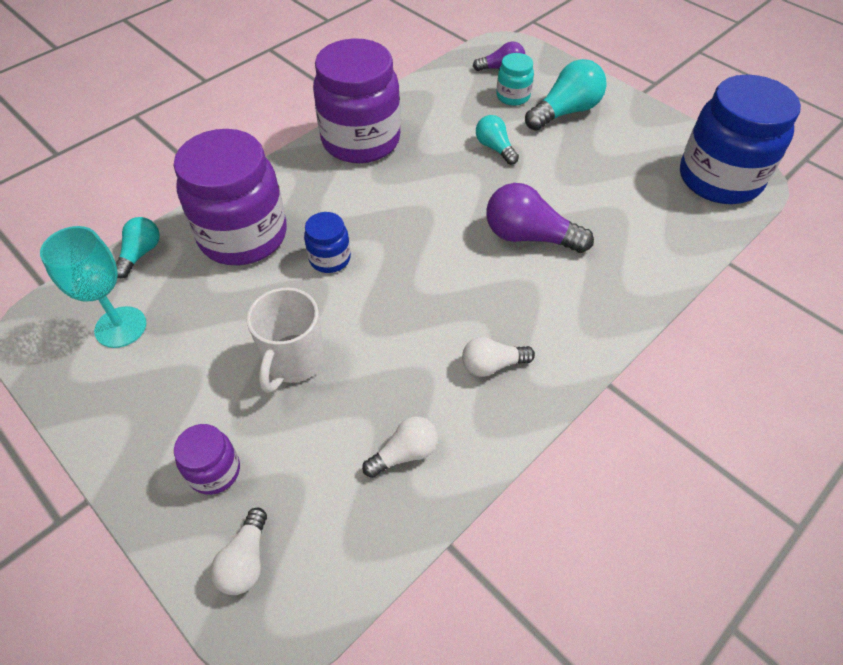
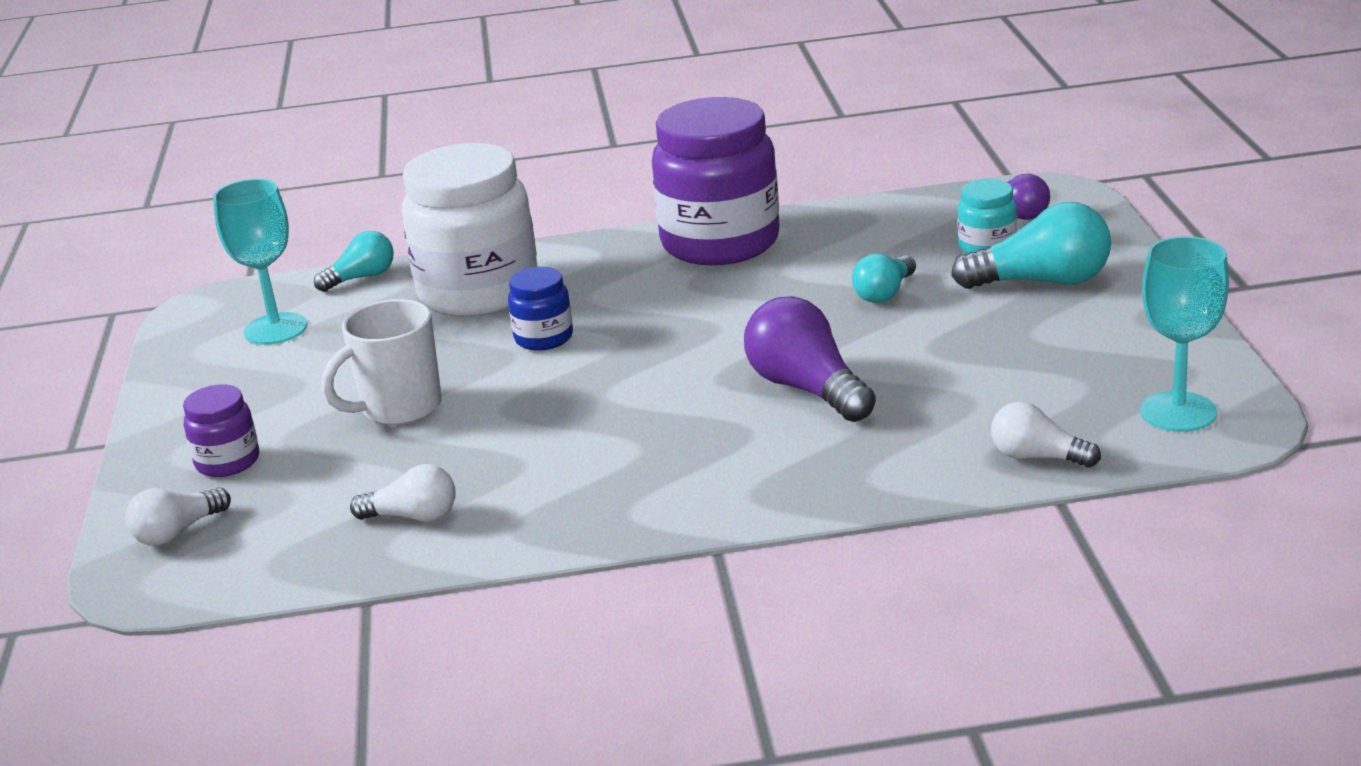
camera: 40 degrees right, 25 degrees down
(243, 236) = (478, 292): purple jar -> white jar
(492, 365) = (600, 483): white light bulb -> white light bulb (1037, 457)
(495, 148) = (884, 293): turquoise light bulb -> turquoise light bulb turned 150 degrees counterclockwise
(719, 179) = (1178, 412): blue jar -> turquoise goblet

